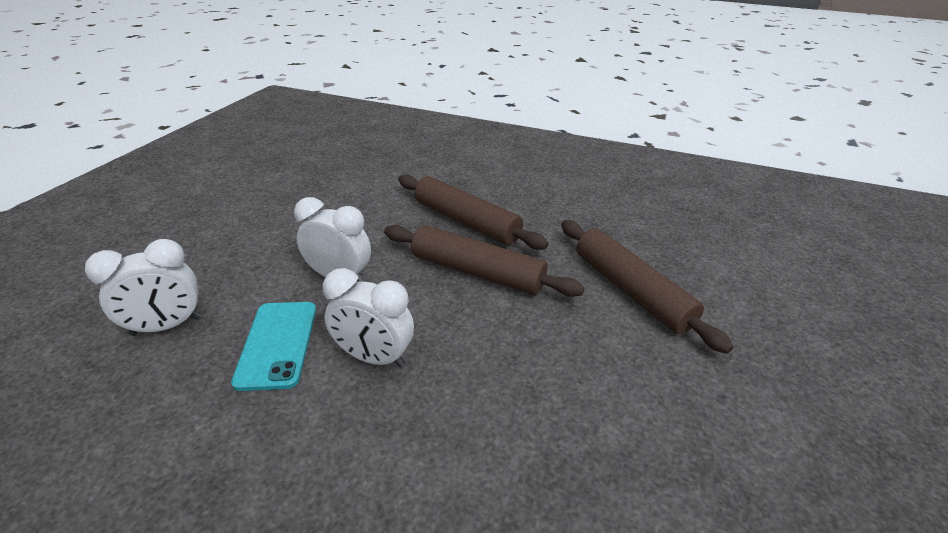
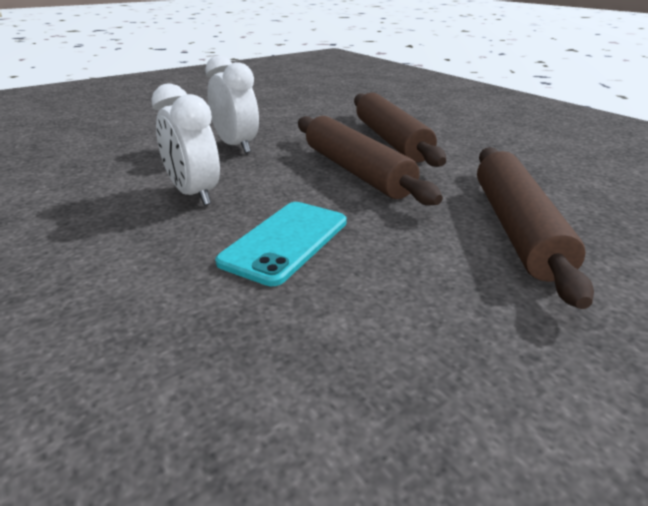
camera: 35 degrees right, 5 degrees down
(166, 326) = (95, 141): white clock -> none
(277, 344) = (142, 167): turquoise phone -> turquoise phone (285, 241)

